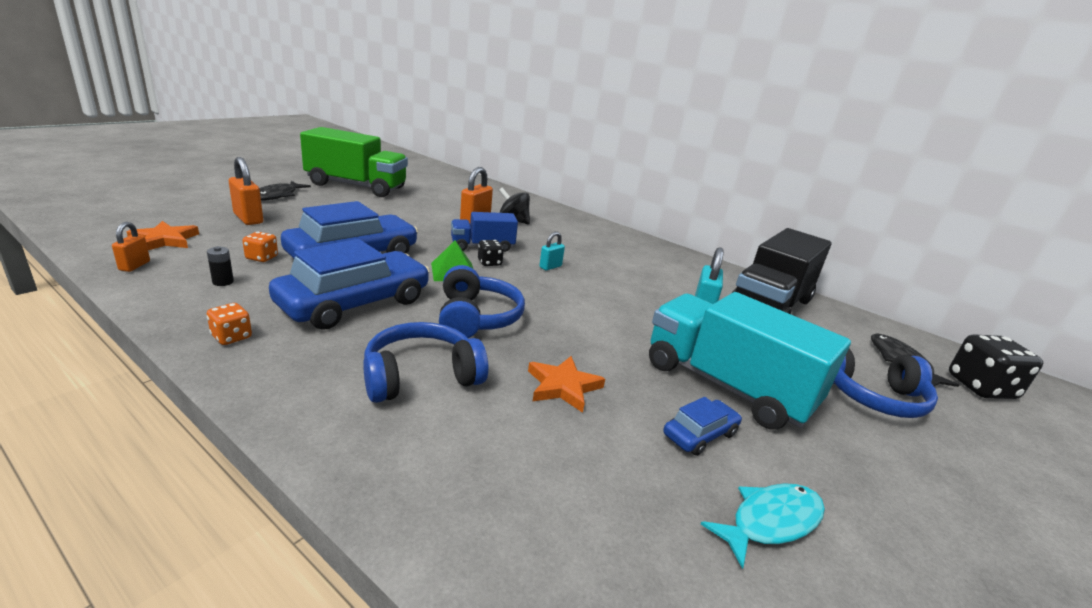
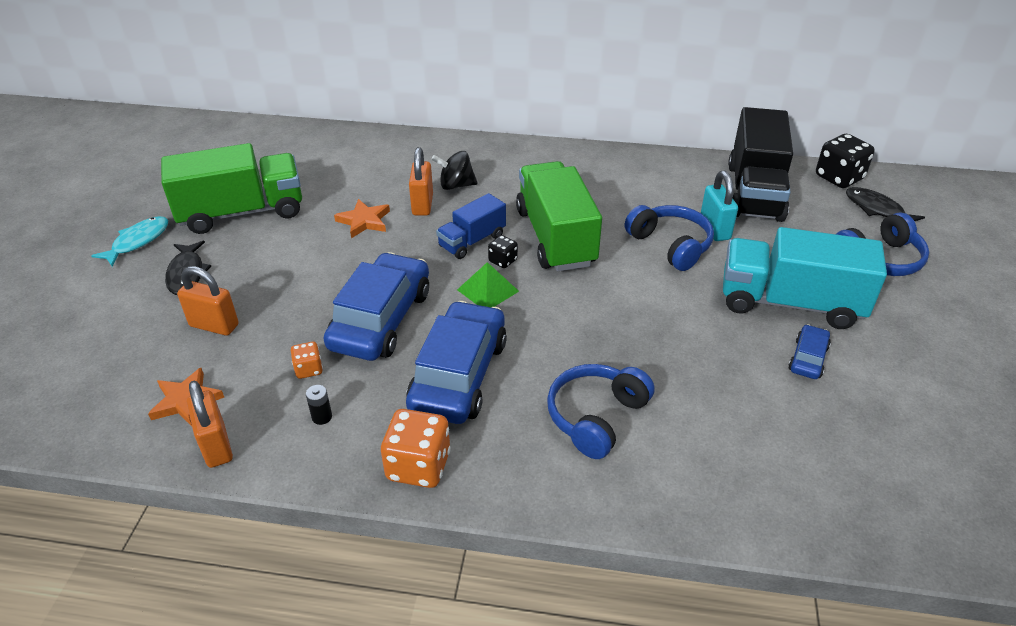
camera: 25 degrees left, 15 degrees up
(134, 266) = (216, 446): orange padlock -> orange padlock, size x1.68
(231, 337) = (418, 466): orange dice -> orange dice, size x1.89
(476, 317) = (566, 335): blue headphones -> blue headphones (670, 245)
(550, 267) = (555, 237): turquoise padlock -> green truck
(563, 386) = (693, 368): orange star -> orange star (364, 221)
(770, 522) = (891, 402): turquoise fish -> turquoise fish (138, 241)
(981, 387) = (935, 208): black dice -> black dice (839, 177)

